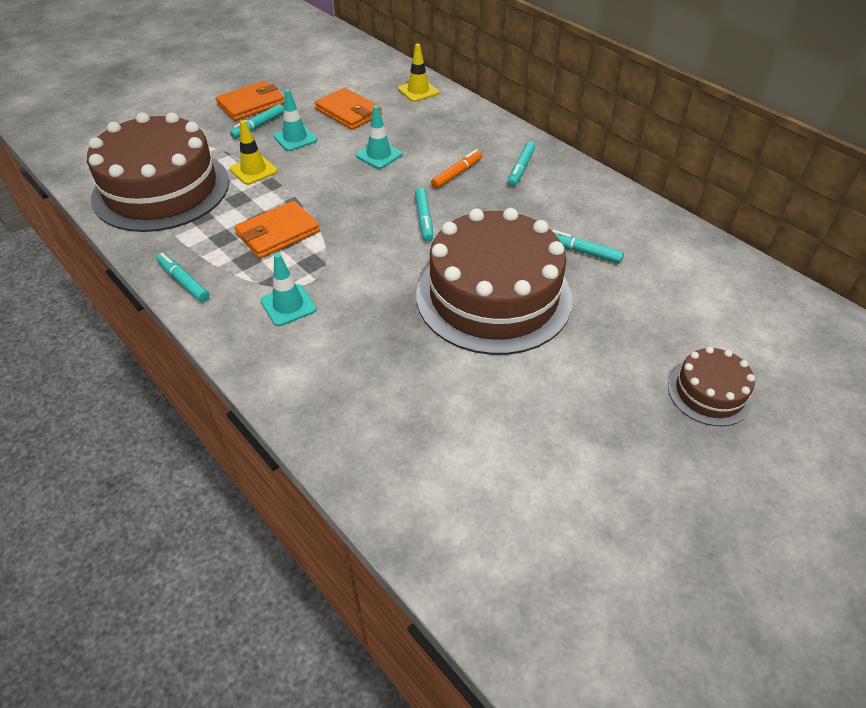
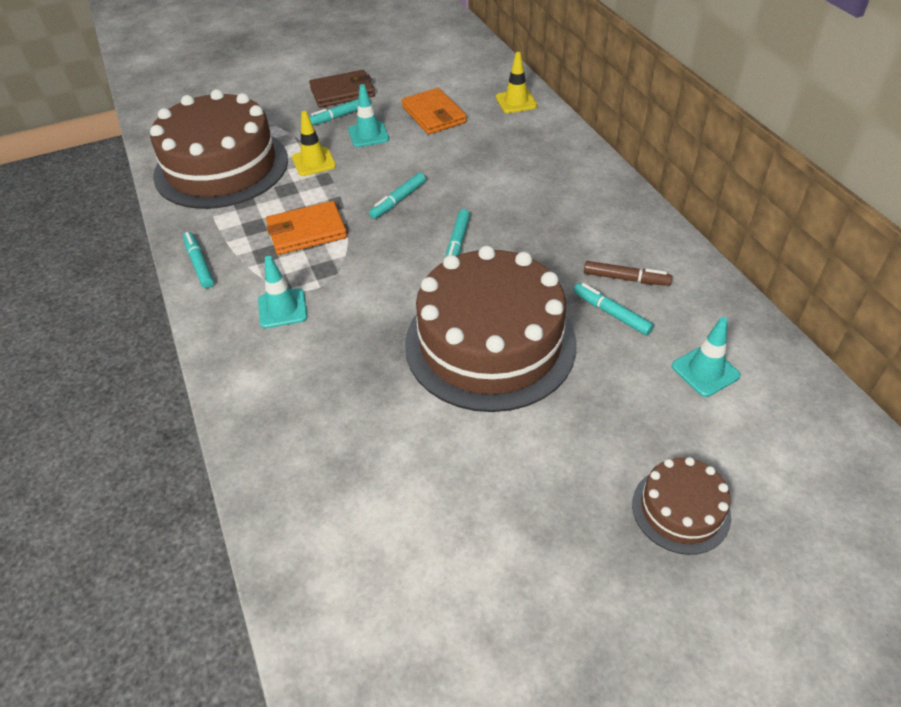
camera: 20 degrees right, 0 degrees up
(251, 104) = (342, 92): orange wallet -> brown wallet
(379, 155) = (443, 166): turquoise traffic cone -> turquoise traffic cone (705, 371)
(457, 174) = (514, 200): orange marker -> none
(521, 168) = (587, 206): turquoise marker -> turquoise marker (398, 200)
(581, 221) = (625, 278): none -> brown marker

